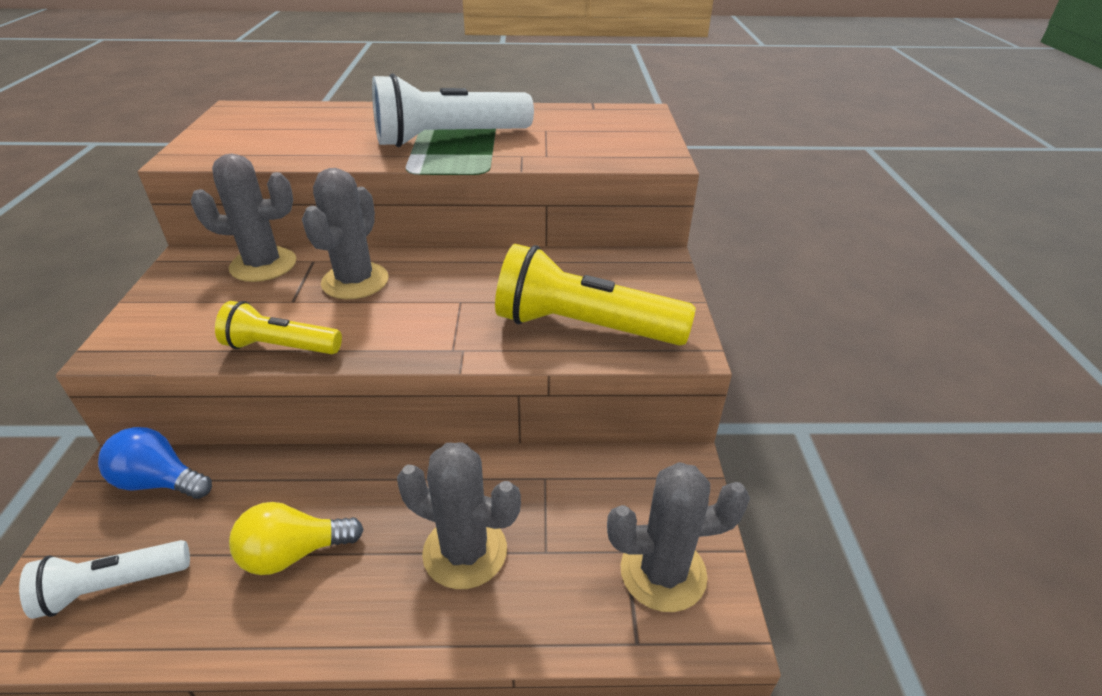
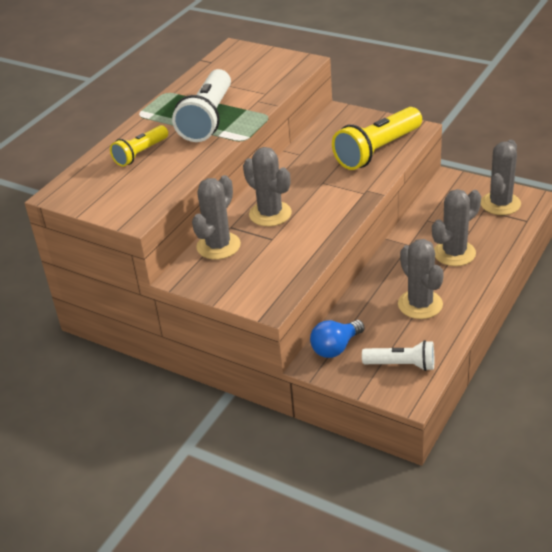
camera: 55 degrees left, 0 degrees up
(112, 587) = (402, 365): white flashlight -> white flashlight turned 90 degrees counterclockwise
(280, 347) = (317, 246): yellow flashlight -> yellow flashlight (141, 154)
(294, 553) = (420, 304): yellow light bulb -> grey cactus

